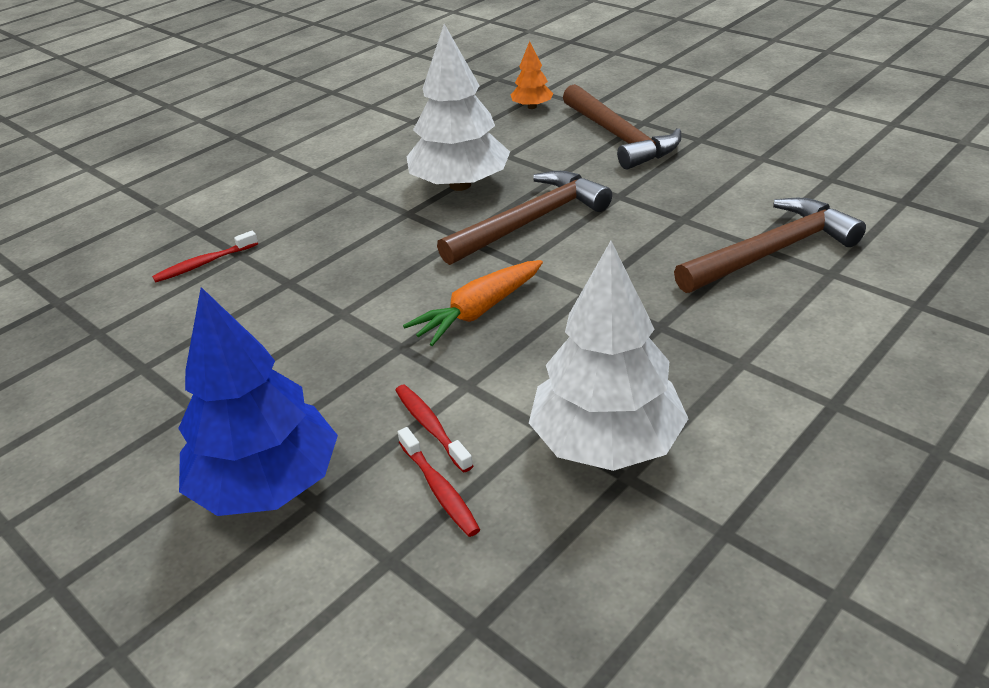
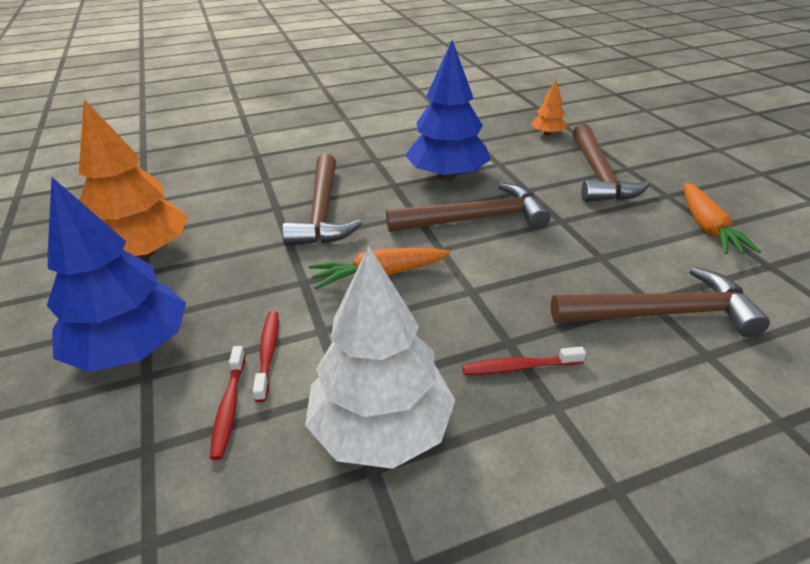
camera: 25 degrees right, 0 degrees up
(165, 387) = (143, 252): none -> orange tree
(204, 263) = (240, 178): red toothbrush -> red toothbrush (519, 367)
(351, 269) = (322, 212): none -> brown hammer
(460, 185) = (447, 176): white tree -> blue tree
(756, 160) = (707, 227): none -> orange carrot

